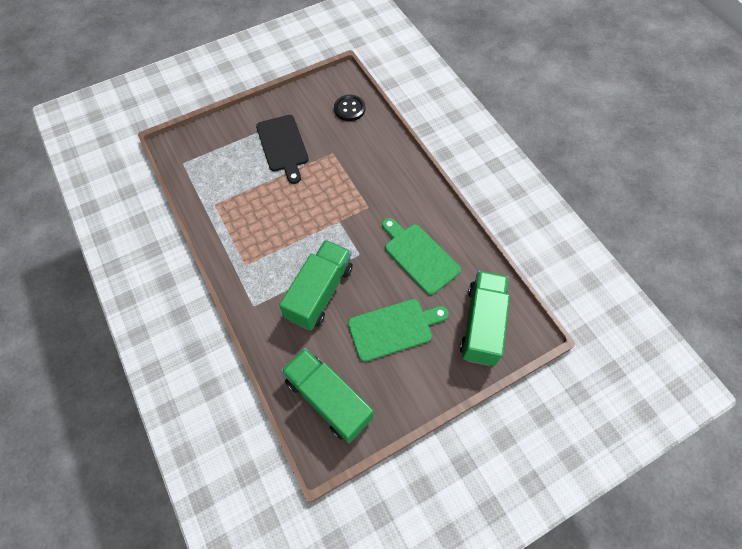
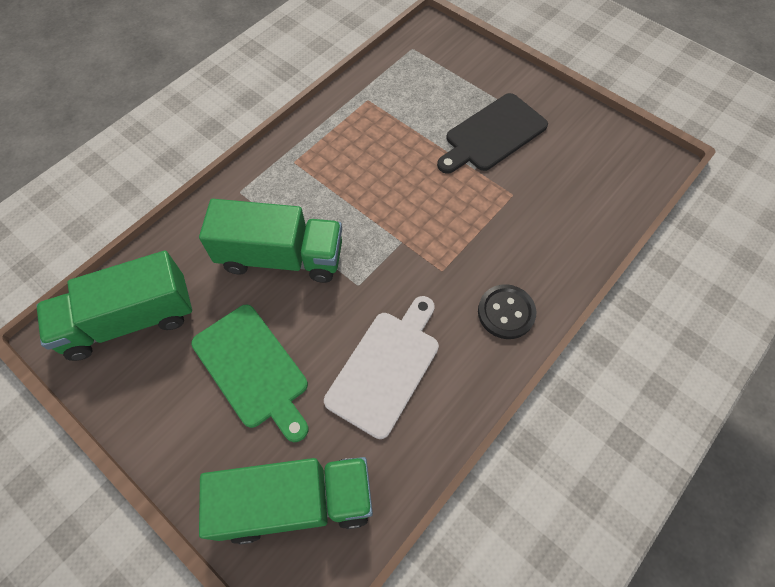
camera: 70 degrees right, 0 degrees up
(328, 399) = (129, 320): green truck -> green truck turned 135 degrees counterclockwise
(349, 109) = (604, 188): black button -> black button (506, 312)
(419, 256) = (386, 367): green cutting board -> white cutting board

